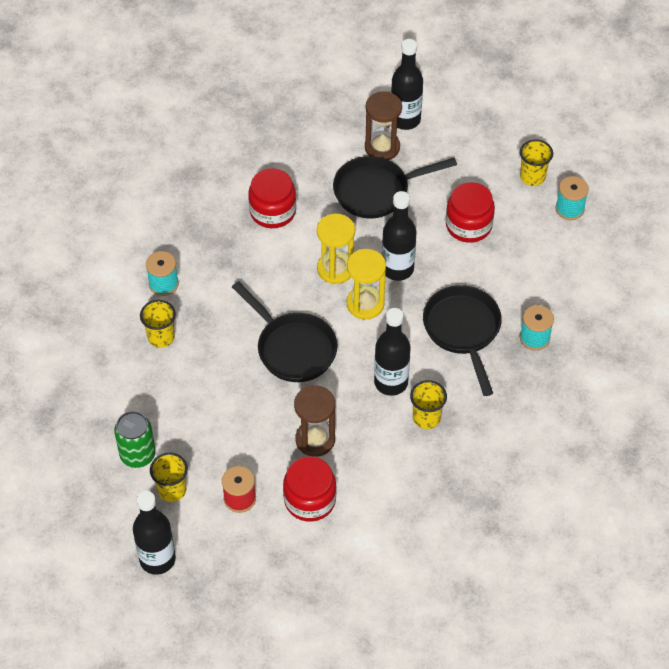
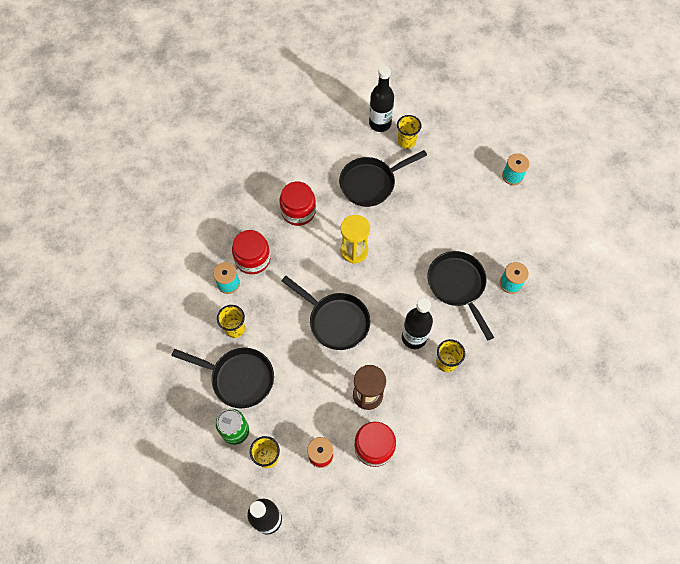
camera: 10 degrees left, 10 degrees up
(154, 395) = (238, 378): none -> black pan
(365, 304) = (381, 276): yellow hourglass -> none
(382, 147) = (368, 148): brown hourglass -> none
(397, 269) = (399, 243): black bottle -> none
(468, 225) = (443, 200): red jar -> red jar (253, 259)
(532, 177) = (480, 155): yellow cup -> yellow cup (406, 141)

